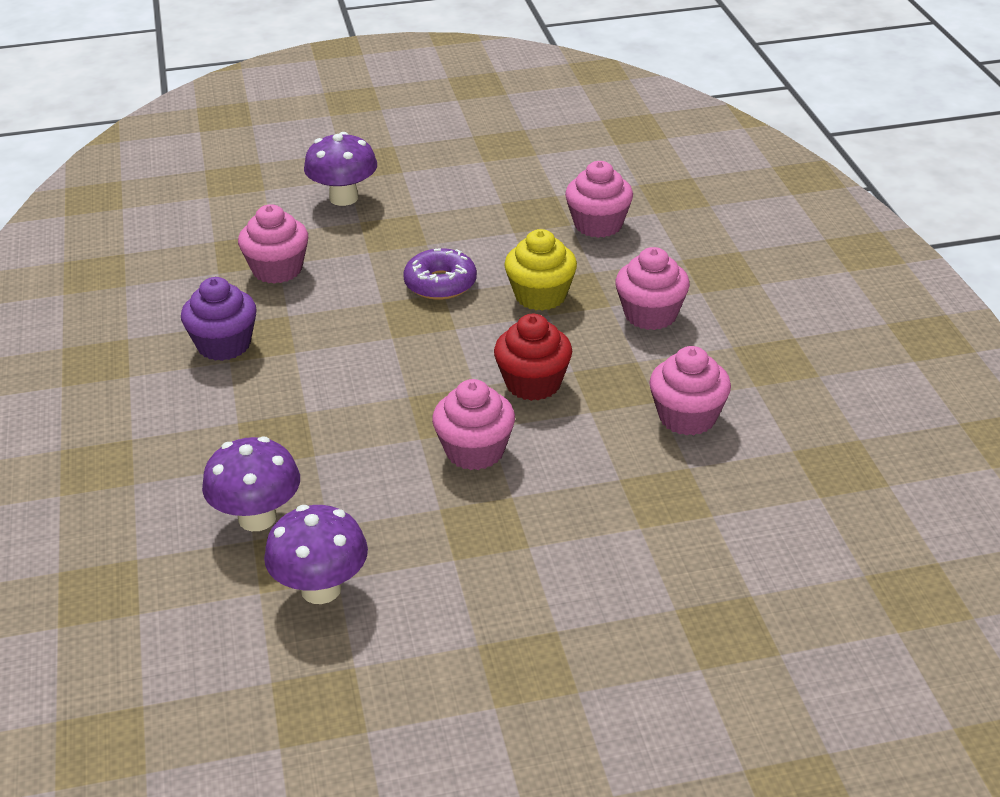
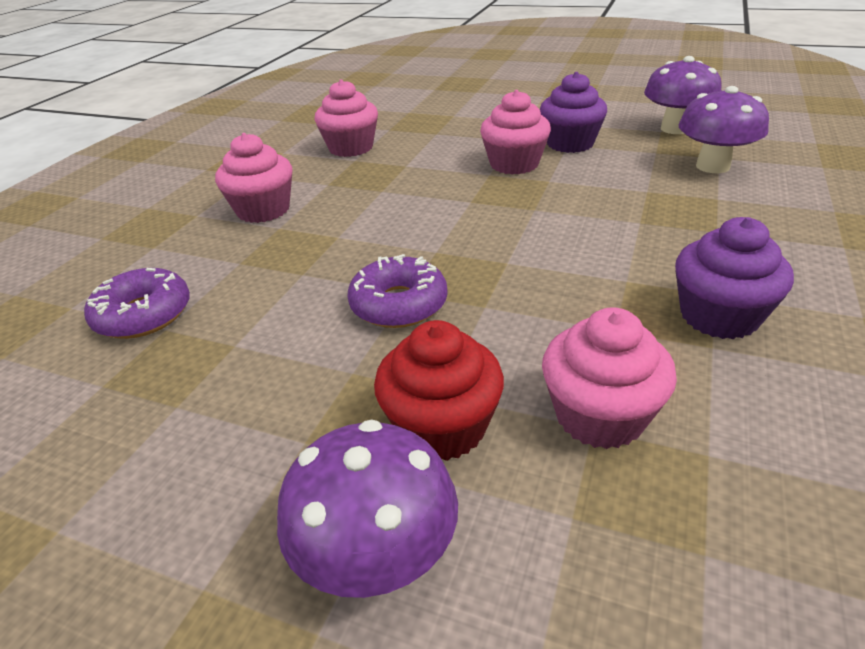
camera: 145 degrees left, 0 degrees up
(437, 510) = (570, 143): none -> purple cupcake
(533, 383) = (423, 190): red cupcake -> red cupcake (442, 427)
(540, 296) = (320, 255): yellow cupcake -> none
(598, 225) = (143, 315): pink cupcake -> purple donut

